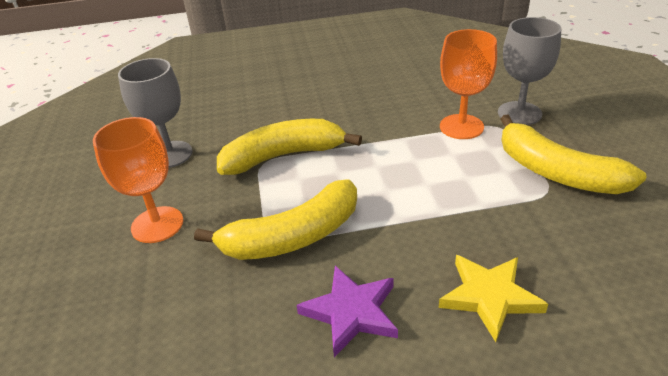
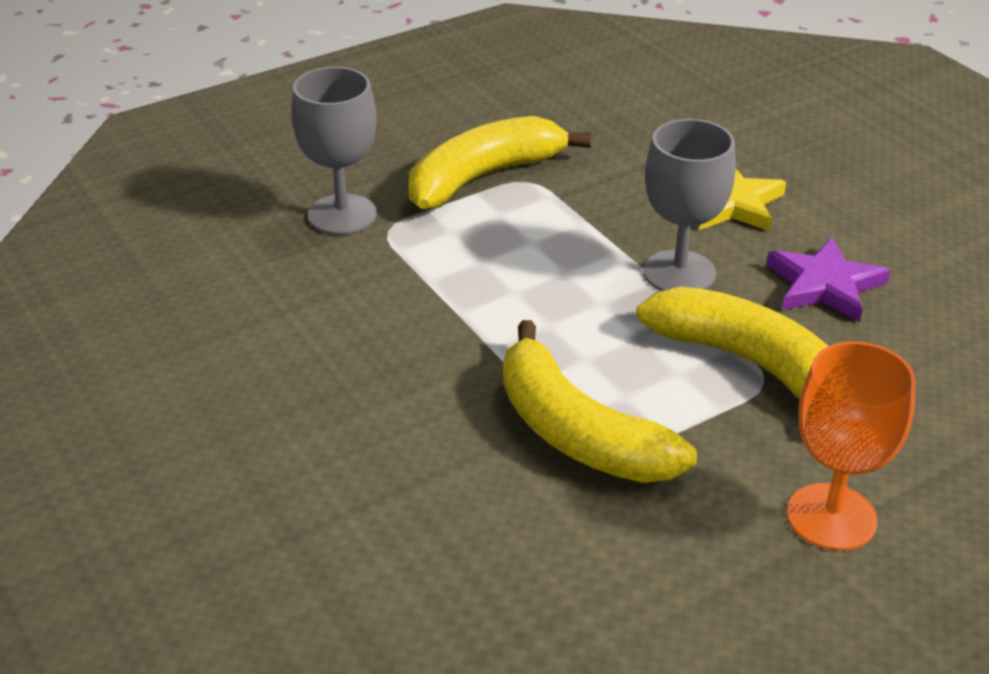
camera: 115 degrees left, 0 degrees up
(170, 154) = (657, 596): grey goblet -> grey goblet (679, 273)
(461, 127) = (403, 262): orange goblet -> none
(556, 172) = (483, 177): yellow banana -> yellow banana turned 150 degrees counterclockwise

